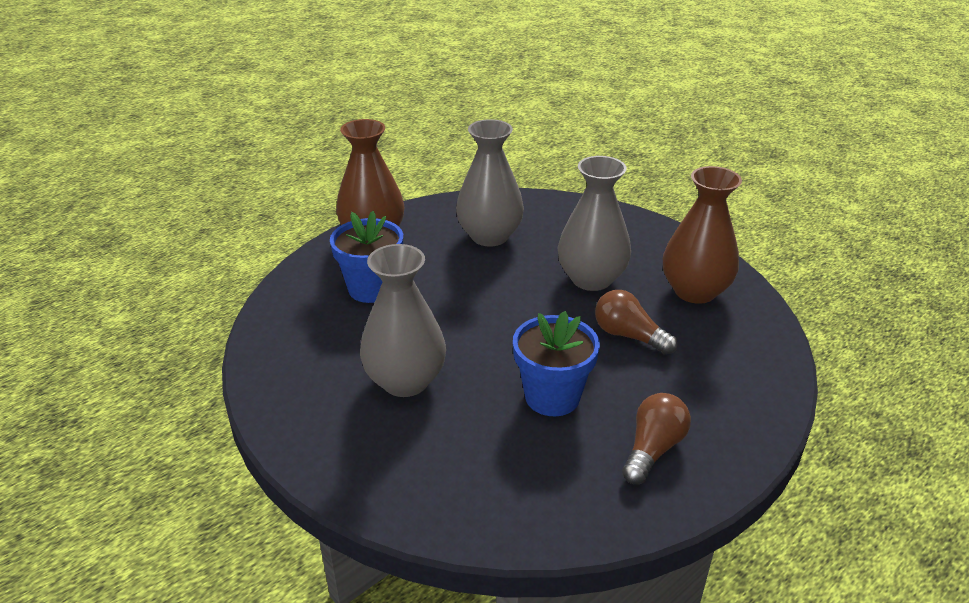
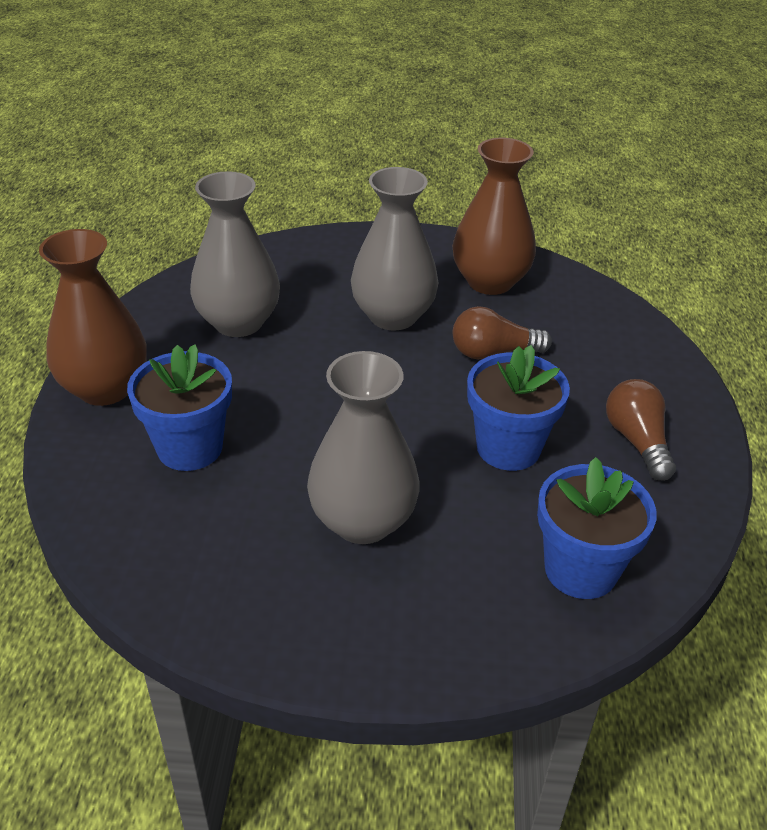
camera: 45 degrees left, 5 degrees up
(492, 494) = (580, 569): none -> blue flower pot

